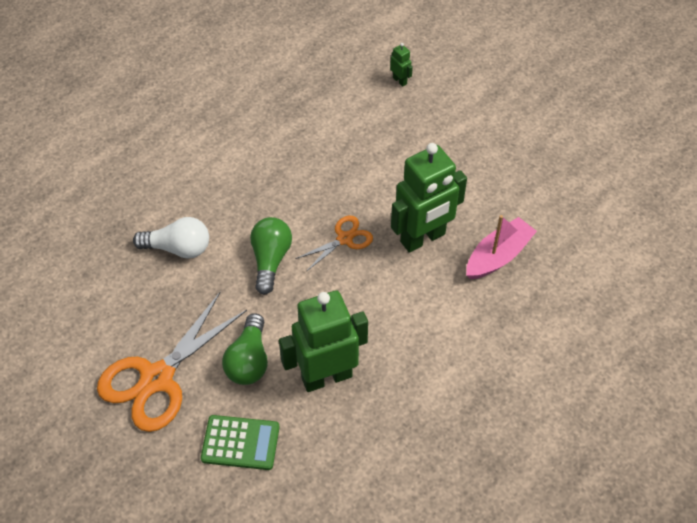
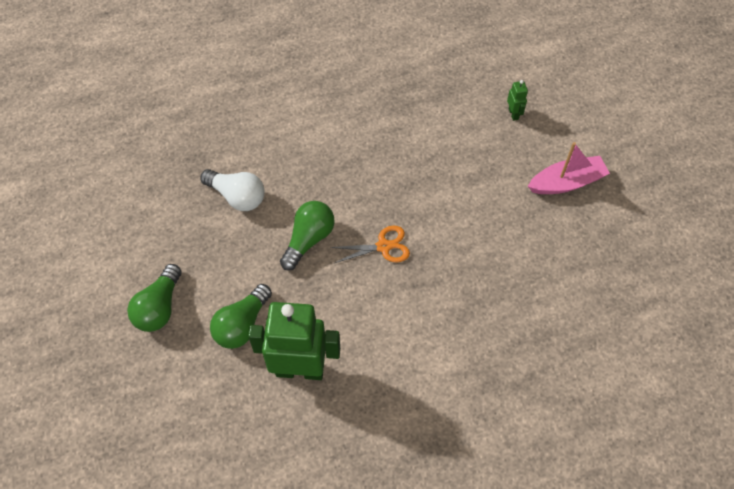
camera: 25 degrees right, 5 degrees up
(157, 378) = (159, 307): orange scissors -> green light bulb
(240, 443) = (196, 397): green calculator -> none
(423, 238) = (454, 275): green robot -> none
(498, 256) = (516, 322): pink boat -> pink boat (566, 182)

